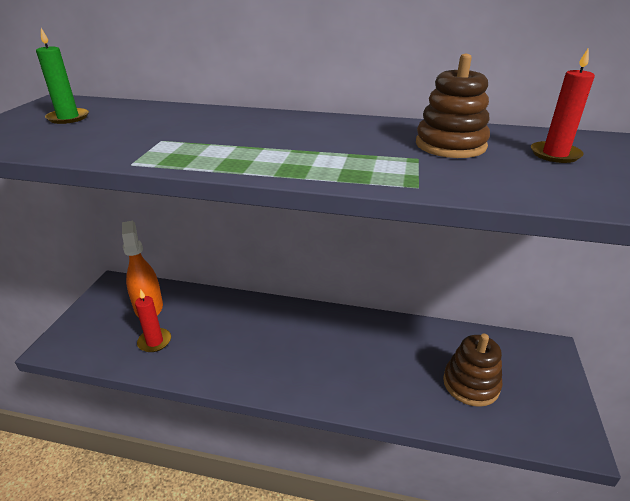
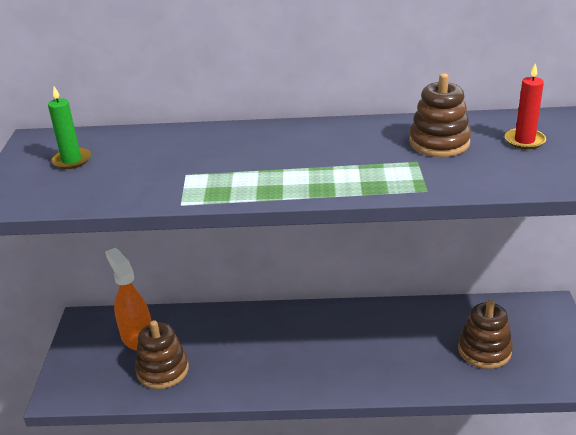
camera: 10 degrees left, 0 degrees up
(154, 341) = (162, 370): red candle -> brown stacking toy

